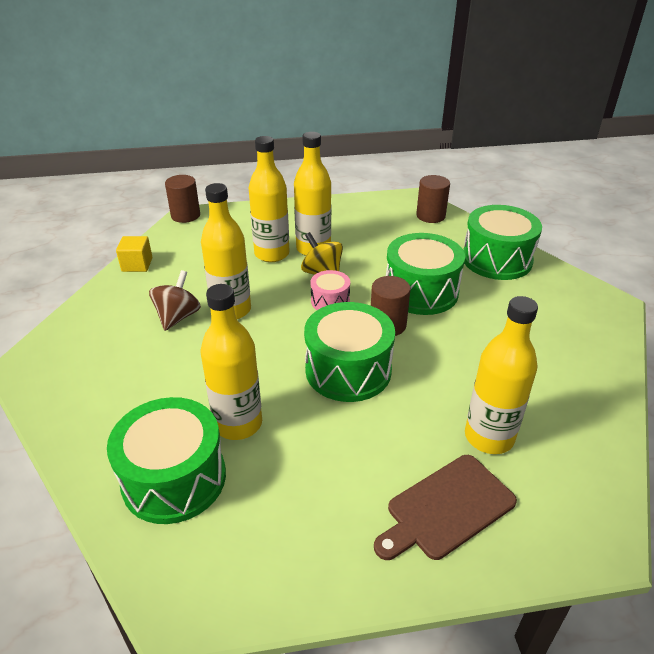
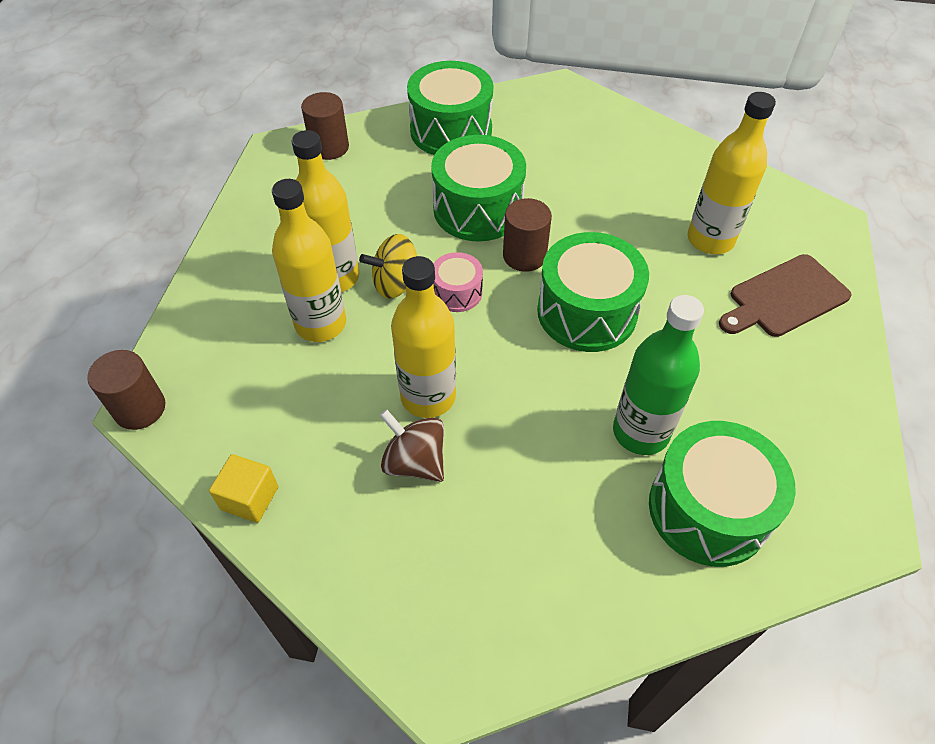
camera: 70 degrees left, 15 degrees up
(238, 423) = (640, 432): yellow bottle -> green bottle
(446, 508) = (784, 298): brown cutting board -> brown cutting board turned 75 degrees clockwise

